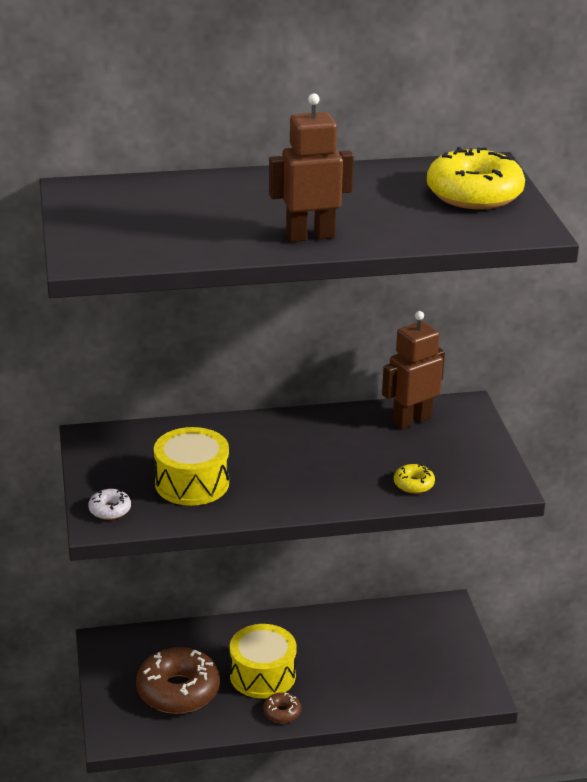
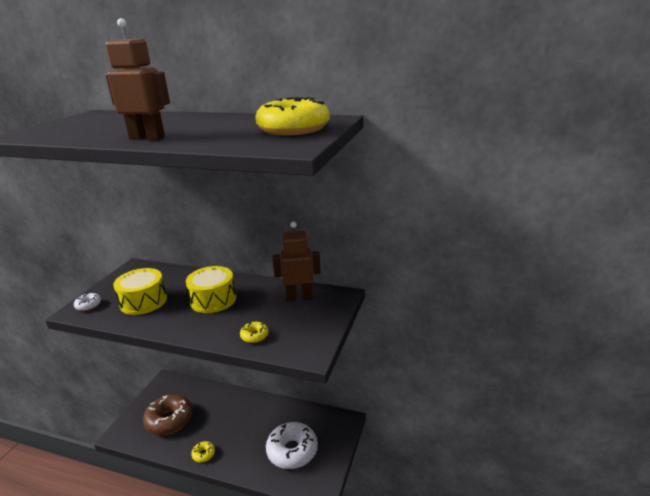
camera: 30 degrees right, 5 degrees down
(262, 675) = (215, 426): yellow drum -> yellow drum (213, 300)
(282, 712) = (203, 454): brown donut -> yellow donut
(406, 666) = (292, 451): none -> white donut

